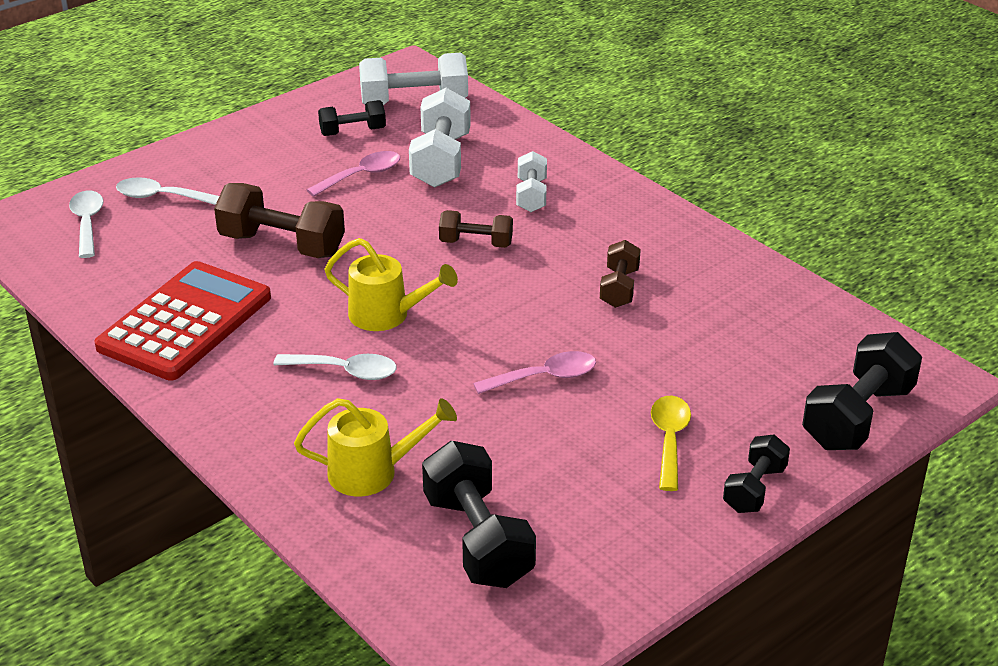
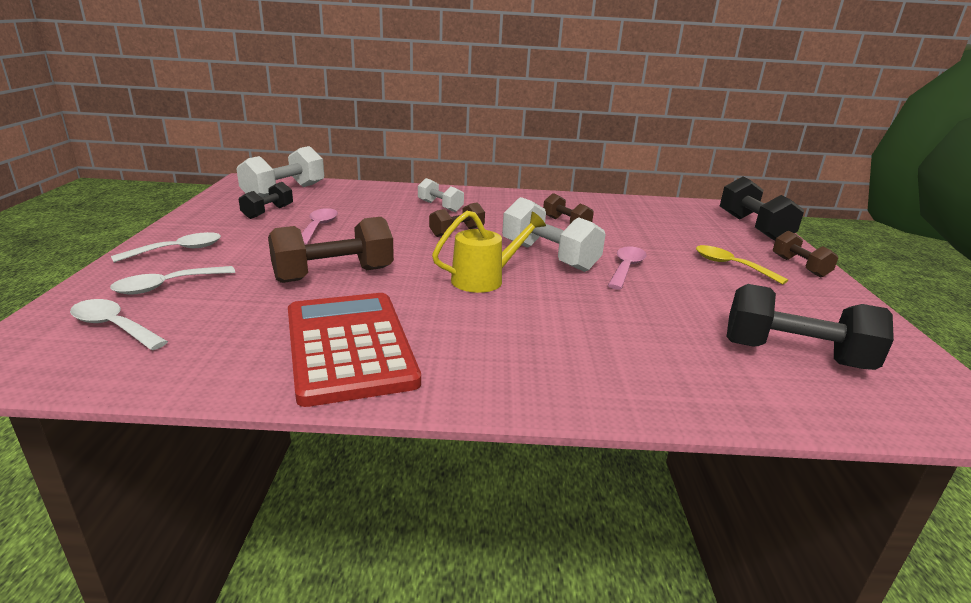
camera: 50 degrees left, 10 degrees down
(345, 371) = (527, 316): white spoon -> white spoon (178, 250)
(373, 472) = (670, 357): yellow watering can -> none
(441, 161) = (356, 208): white dumbbell -> white dumbbell (549, 256)
(754, 489) = (799, 266): black dumbbell -> brown dumbbell

